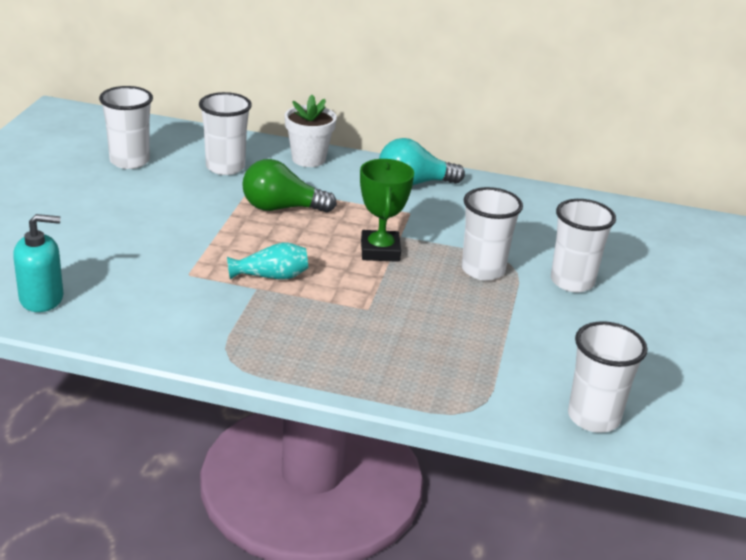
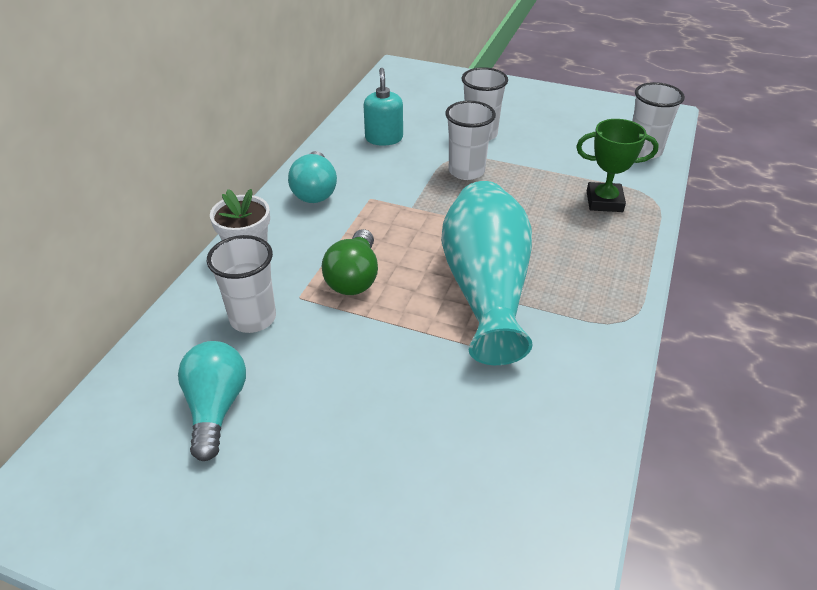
camera: 80 degrees left, 10 degrees up
(42, 298) = (548, 474): turquoise soap dispenser -> turquoise soap dispenser (384, 138)
(129, 161) = (216, 408): white cup -> turquoise light bulb
(271, 276) = (486, 289): turquoise vase -> turquoise vase, size x2.49
(380, 251) = (438, 221): green trophy -> green trophy (604, 201)

